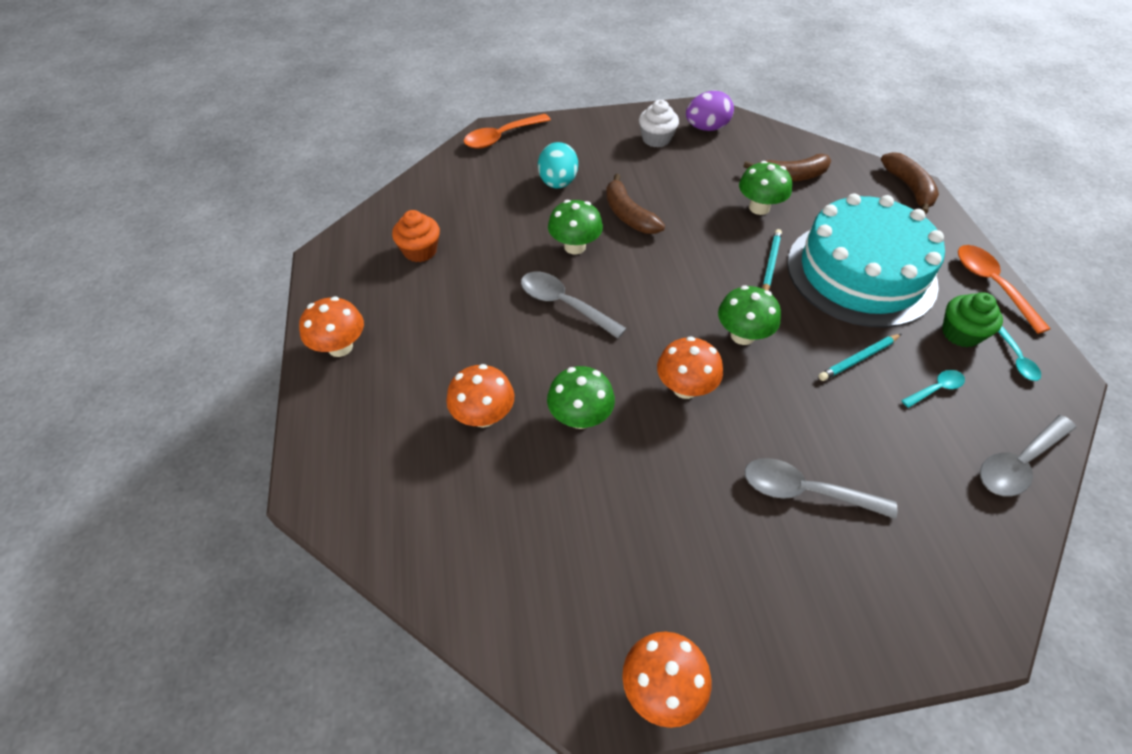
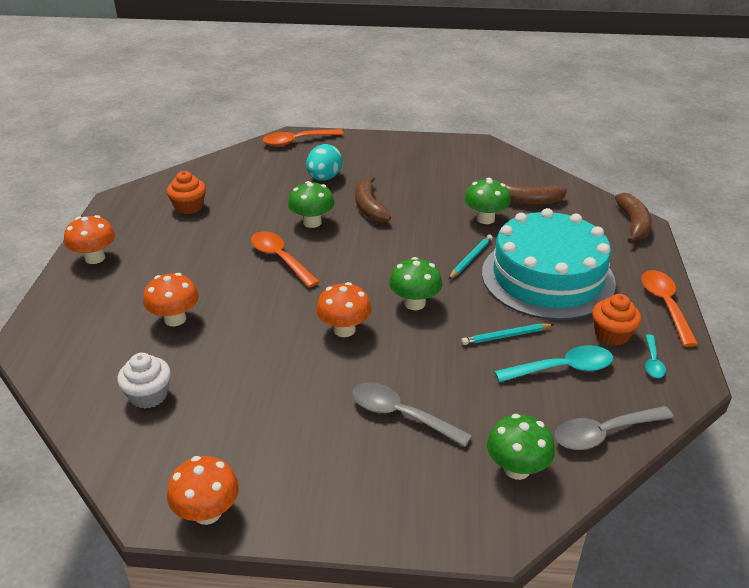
camera: 15 degrees right, 15 degrees down
(564, 304) = (280, 259): grey spoon -> orange spoon
(580, 417) = (248, 333): green mushroom -> green mushroom (517, 468)
(656, 139) = (425, 159): white cupcake -> white cupcake (149, 395)
(706, 128) = (474, 157): purple egg -> none
(936, 389) = (562, 369): turquoise spoon -> turquoise spoon, size x1.79
(960, 333) = (611, 334): green cupcake -> orange cupcake

